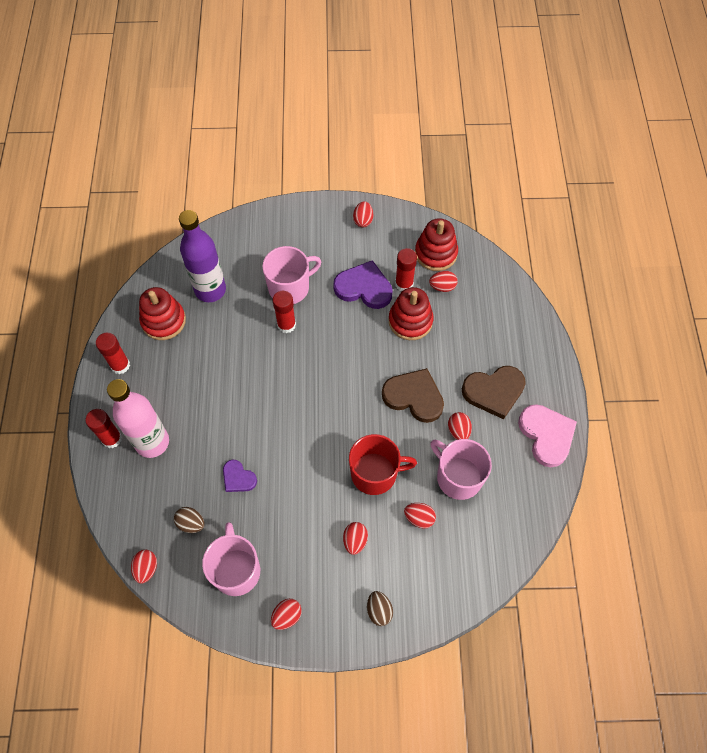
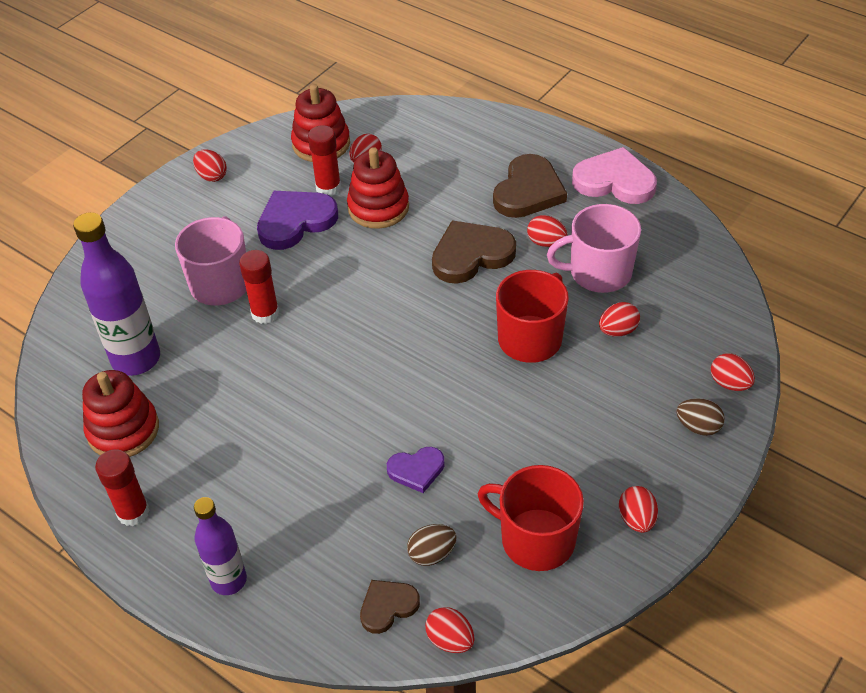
camera: 50 degrees left, 15 degrees down
(112, 439) = (228, 580): red glue stick -> purple bottle
(146, 524) = (388, 606): none -> brown heart
(152, 442) = (280, 536): pink bottle -> none
(236, 570) = (536, 539): pink mug -> red mug
(355, 540) = (596, 401): red egg -> red egg (729, 383)

